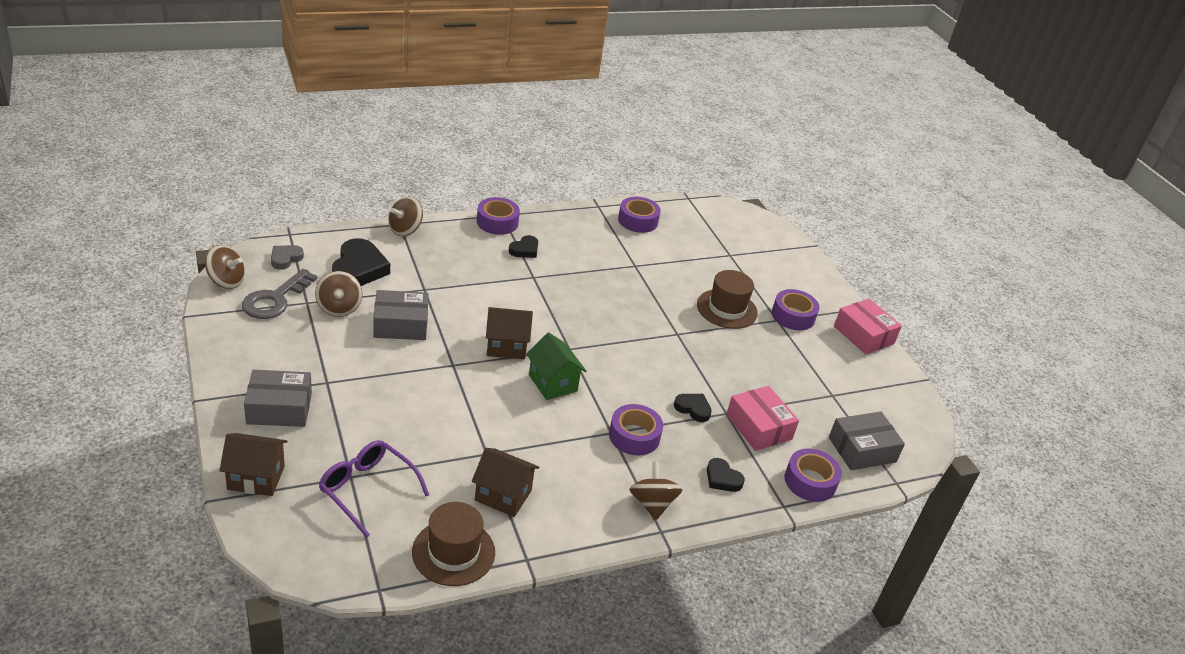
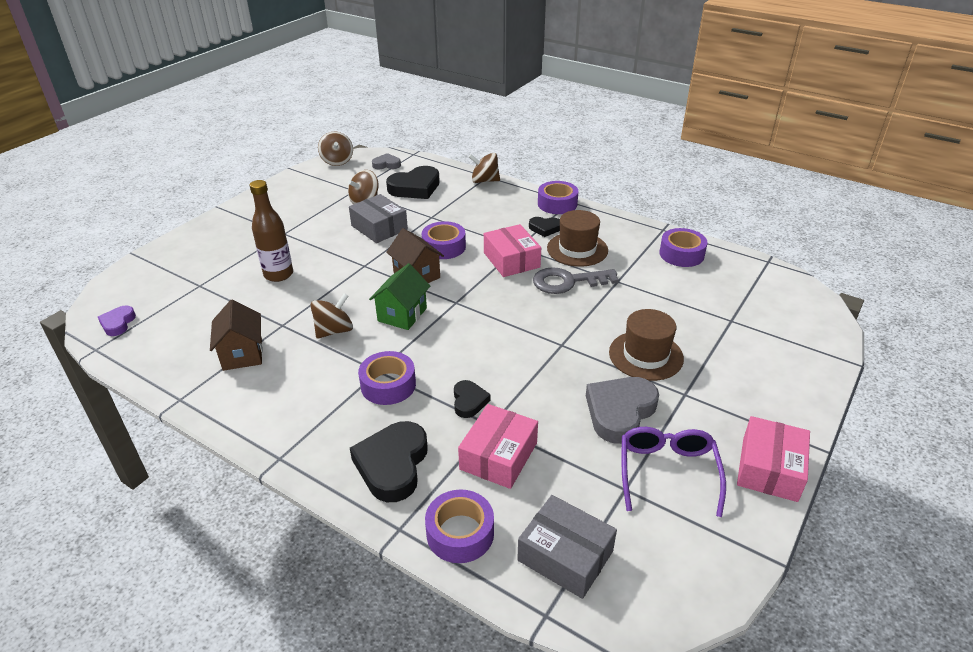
camera: 60 degrees right, 0 degrees up
(256, 477) = (165, 256): brown house -> none
(275, 299) = (342, 181): grey key -> grey key (568, 282)
(279, 408) = (239, 231): grey box -> none
(350, 558) = (118, 323): none -> purple heart
(367, 490) = (192, 297): purple glasses -> purple glasses (667, 472)
(400, 419) = (278, 274): none -> brown bottle
(453, 552) = (159, 361): brown hat -> brown hat (577, 249)
(547, 291) = (511, 260): none -> pink box
(652, 504) = (311, 436): brown spinning top -> brown spinning top (334, 330)
(722, 478) = (392, 465): black heart -> black heart, size x1.84
(768, 354) = (620, 412): none -> grey heart
(793, 316) = (709, 401): purple tape -> purple tape (444, 247)

